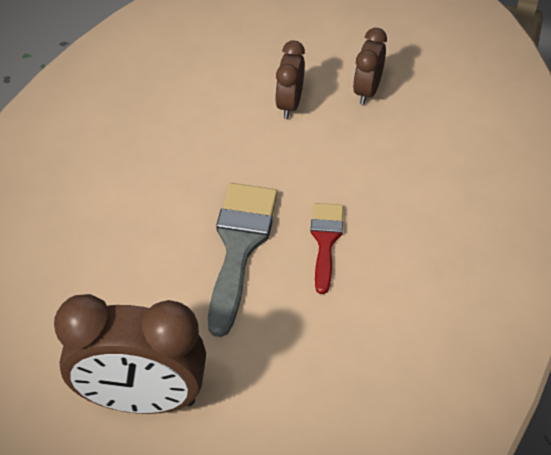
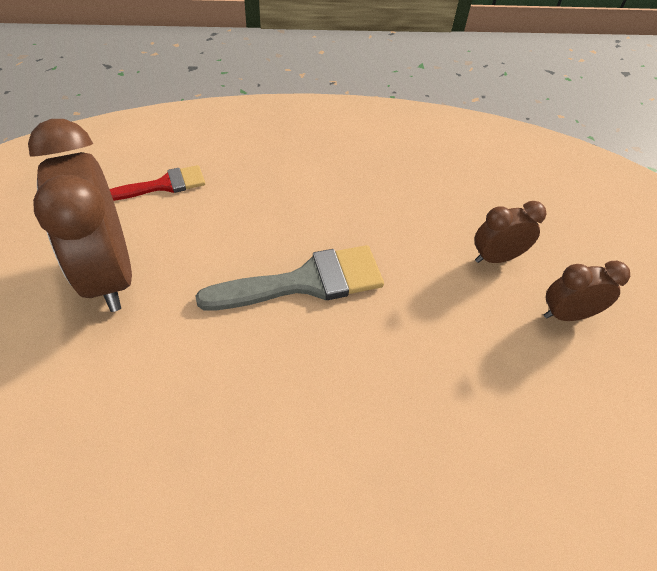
camera: 60 degrees right, 0 degrees up
(325, 241) = (353, 349): red brush -> red brush (164, 185)

